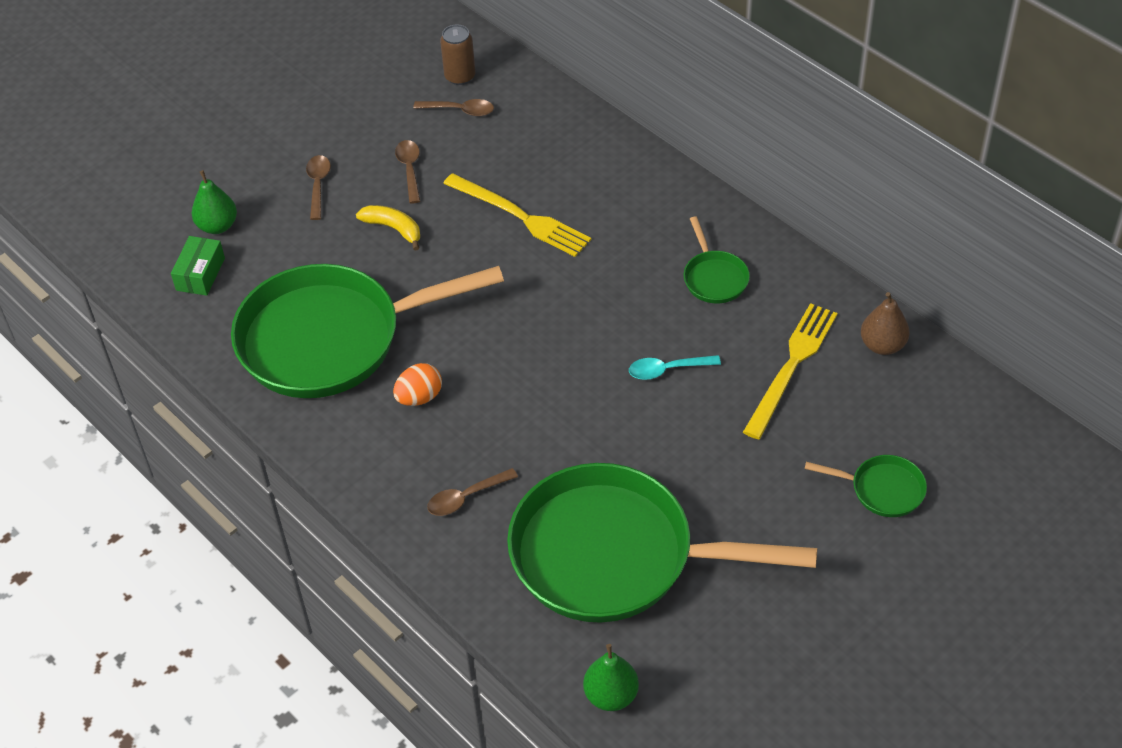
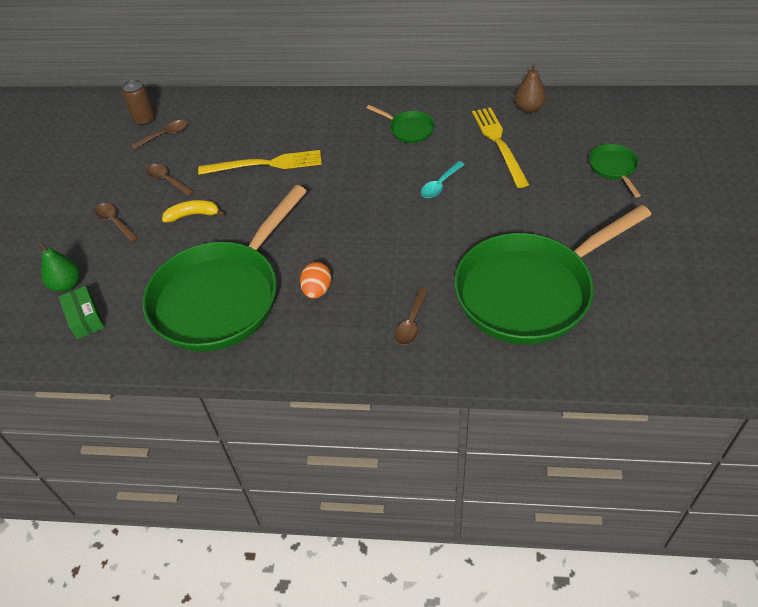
camera: 40 degrees left, 0 degrees up
(611, 695) = (623, 363): green pear -> none
(882, 489) = (613, 168): green pan -> green pan turned 75 degrees counterclockwise

